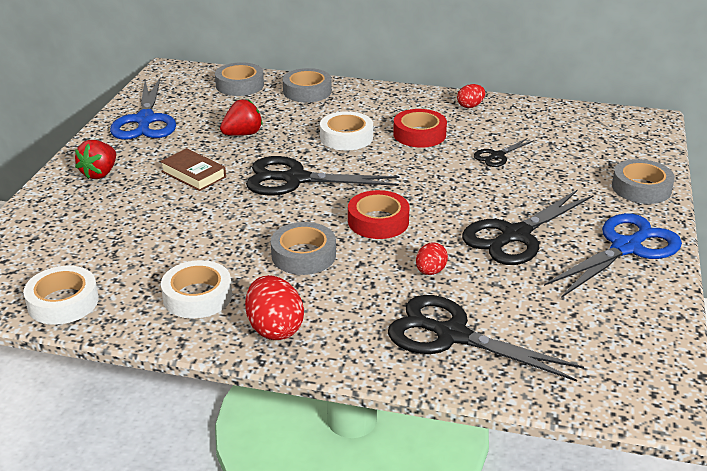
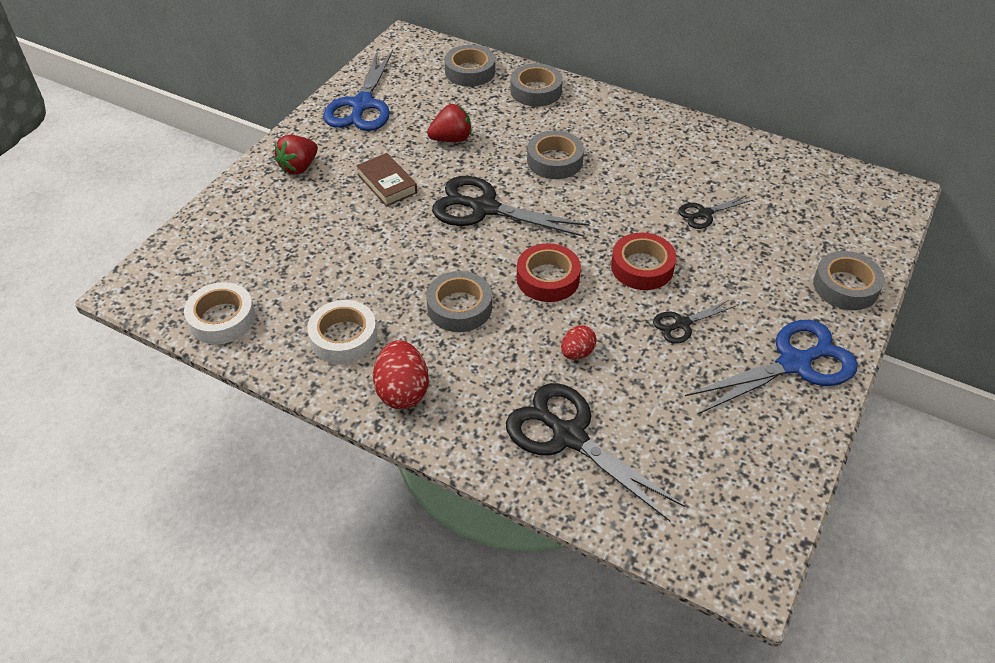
camera: 15 degrees right, 15 degrees up
(346, 137) = (554, 161): white tape -> grey tape
(419, 134) = (632, 170): red tape -> red tape (642, 267)
(470, 106) = (702, 139): red egg -> none
(515, 235) = (682, 324): black scissors -> black scissors, size x0.50

